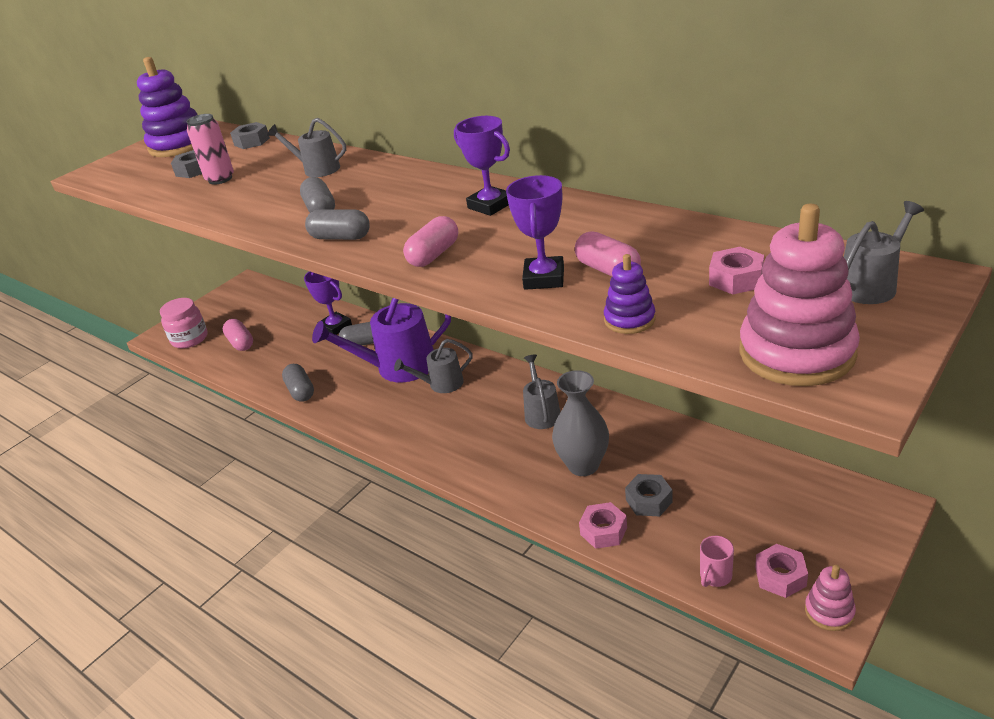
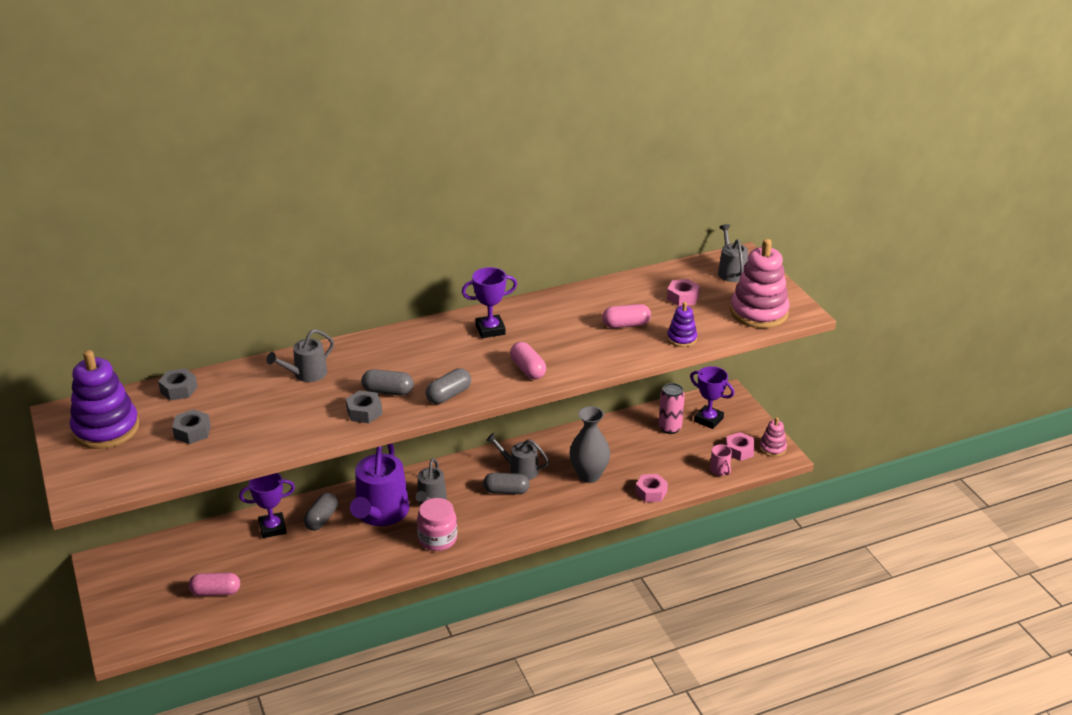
camera: 65 degrees left, 0 degrees up
(190, 339) = (158, 624): pink jar -> pink jar (437, 539)
(220, 179) = (241, 422): pink can -> pink can (670, 428)
(300, 391) = (344, 575): grey capsule -> grey capsule (506, 491)
(544, 278) = (608, 345): purple trophy -> purple trophy (708, 419)
(649, 501) = (644, 465): grey nut -> grey nut (364, 412)

